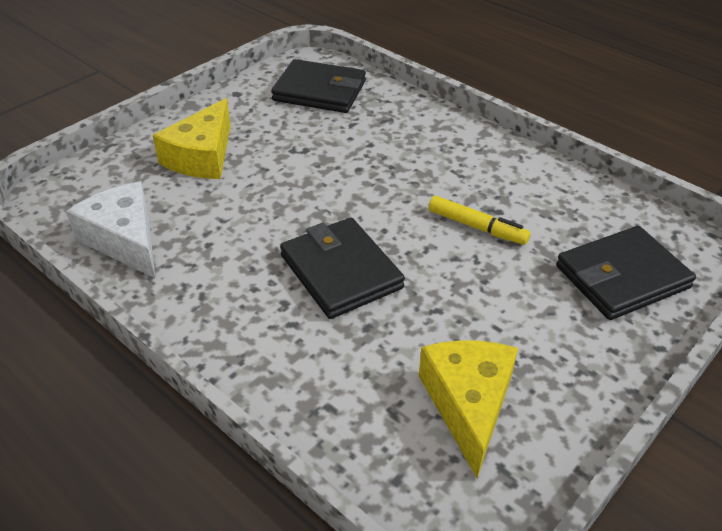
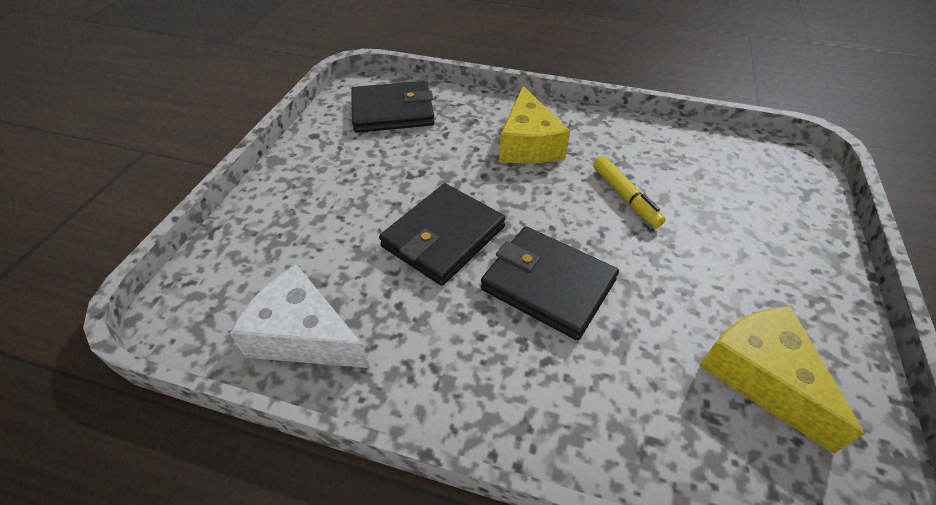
camera: 25 degrees left, 5 degrees up
(202, 156) = (325, 211): yellow cheese -> yellow cheese (528, 144)
(477, 227) = (625, 197): yellow marker -> yellow marker turned 60 degrees clockwise
(622, 277) = (766, 202): black wallet -> black wallet (443, 237)

